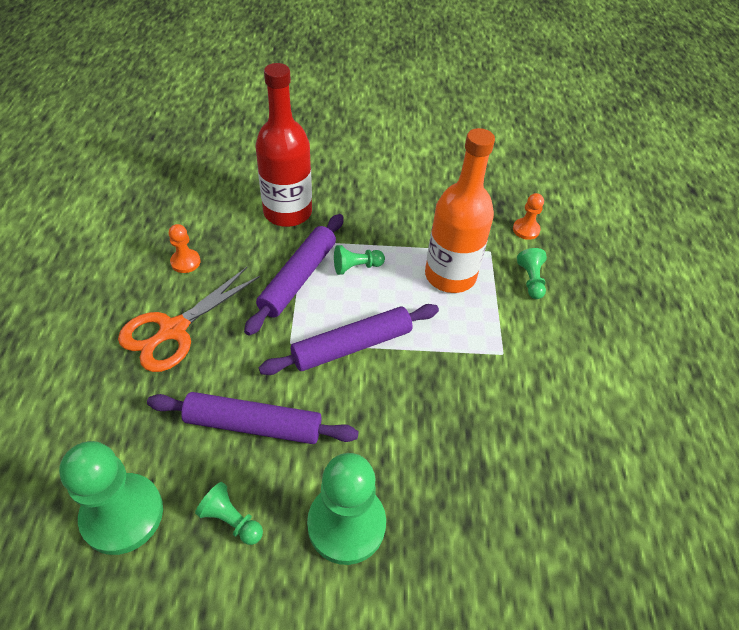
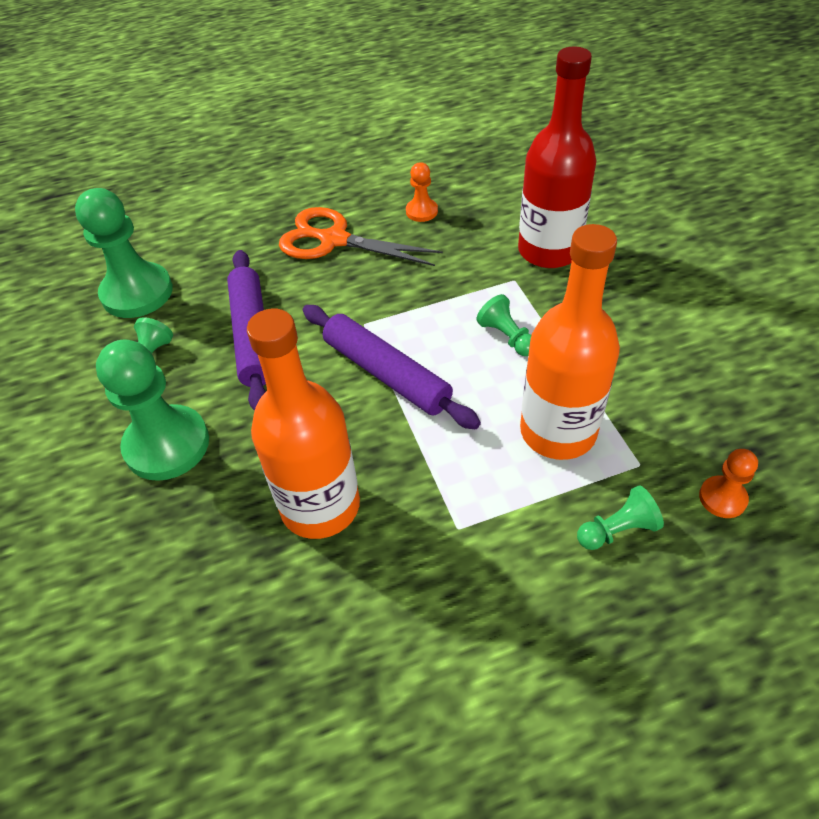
camera: 75 degrees right, 0 degrees up
(298, 278) = (455, 296): purple rolling pin -> none
(456, 426) = (320, 506): none -> orange bottle

